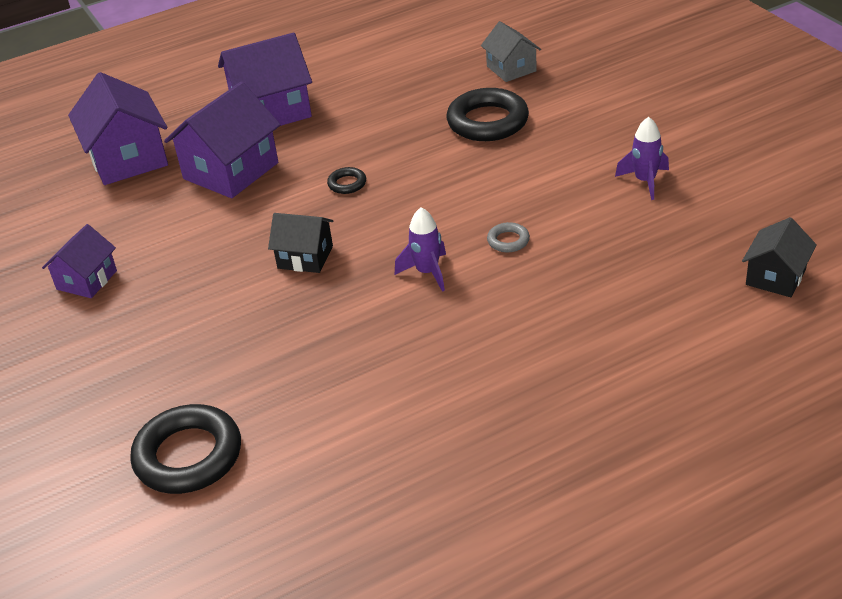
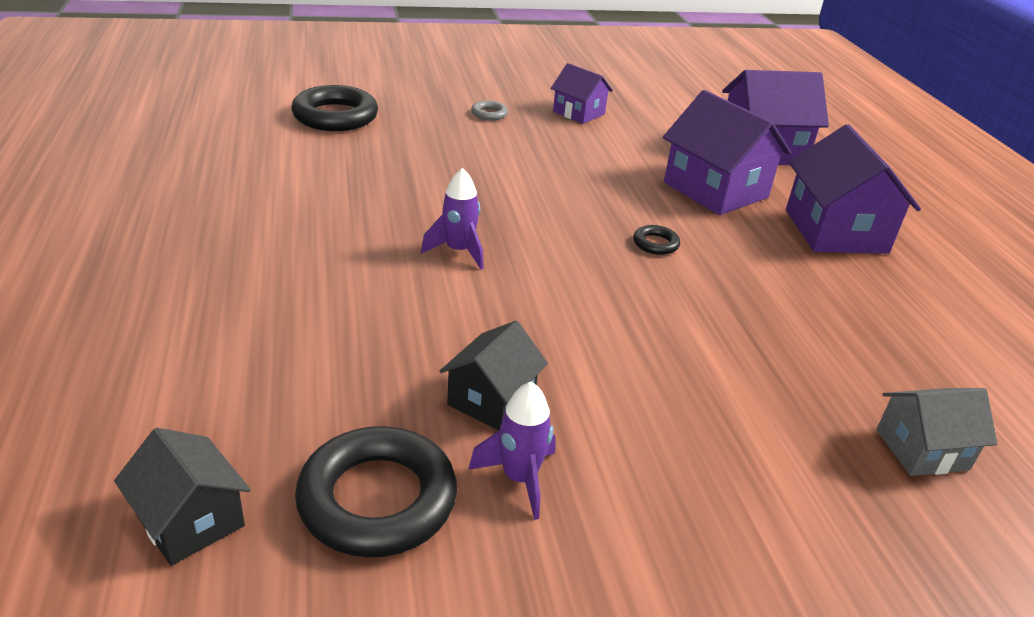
camera: 100 degrees right, 5 degrees down
(305, 257) = (538, 198): black house -> black house (491, 399)
(487, 122) = (757, 377): black ring -> black ring (377, 499)
(508, 241) = (472, 315): grey ring -> grey ring (489, 114)

